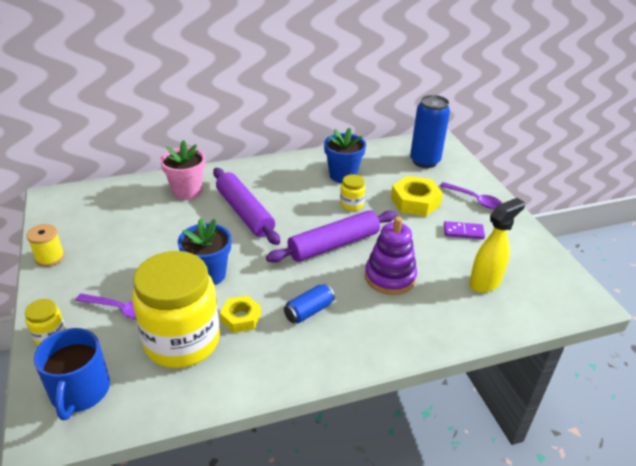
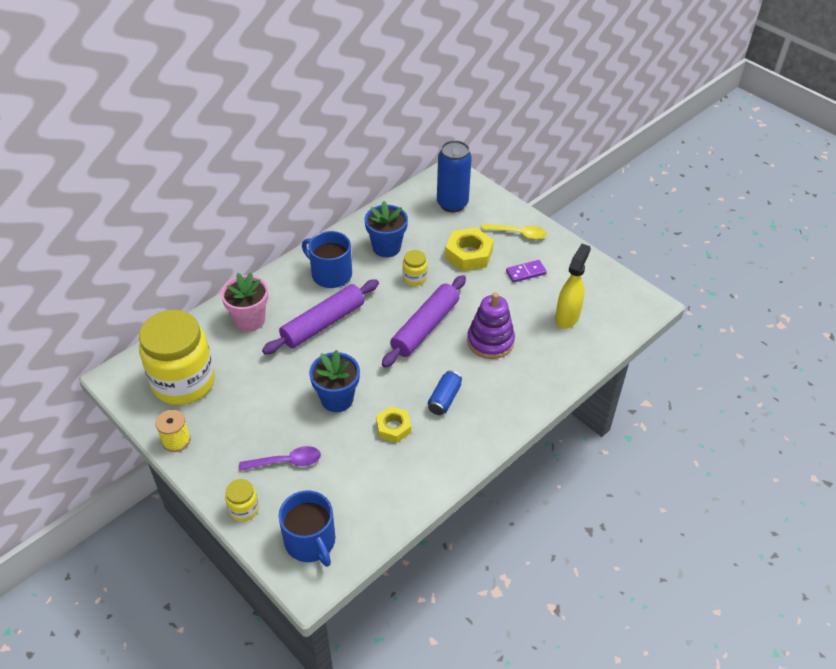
camera: 25 degrees left, 10 degrees up
(182, 341) = (360, 467): yellow jar -> yellow jar (183, 382)
(244, 213) = (323, 323): purple rolling pin -> purple rolling pin turned 75 degrees counterclockwise
(280, 180) = (330, 274): none -> blue mug
(474, 200) = (518, 233): purple spoon -> yellow spoon

